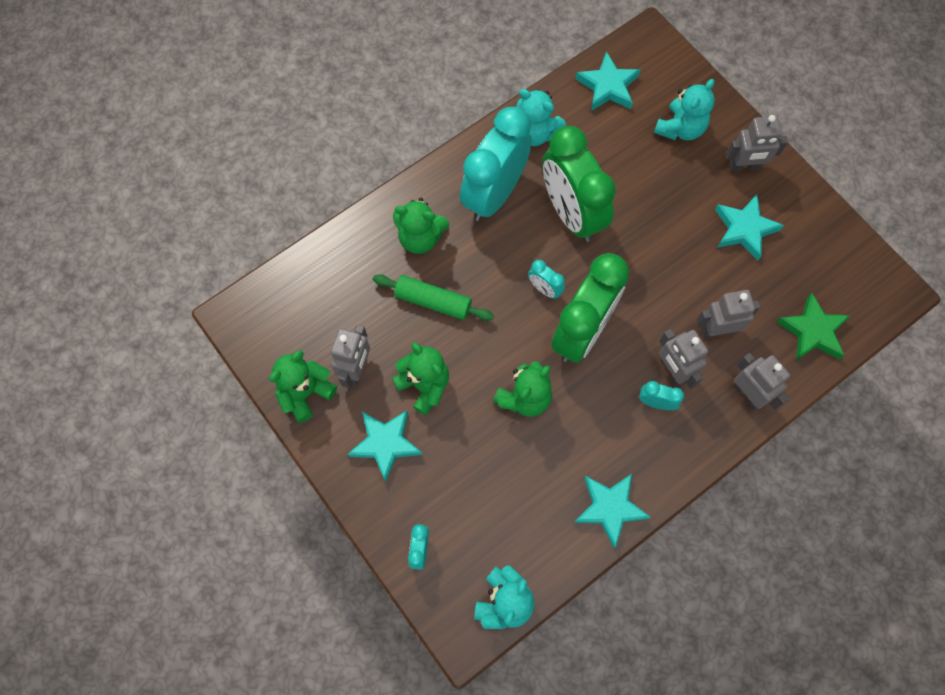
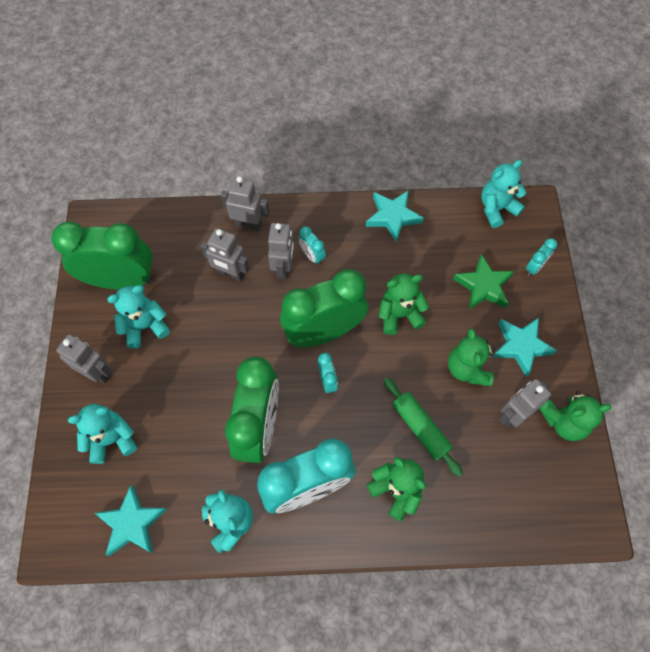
camera: 145 degrees left, 5 degrees down
(744, 229) = (145, 326): turquoise star -> turquoise teddy bear
(747, 394) = (248, 224): grey robot -> grey robot turned 105 degrees clockwise
(807, 255) = (121, 280): none -> green clock
(813, 331) = (170, 233): green star -> green star (483, 286)

